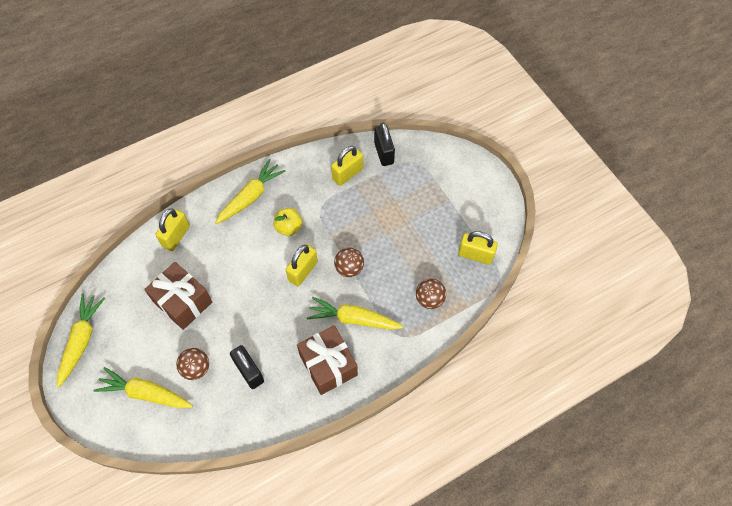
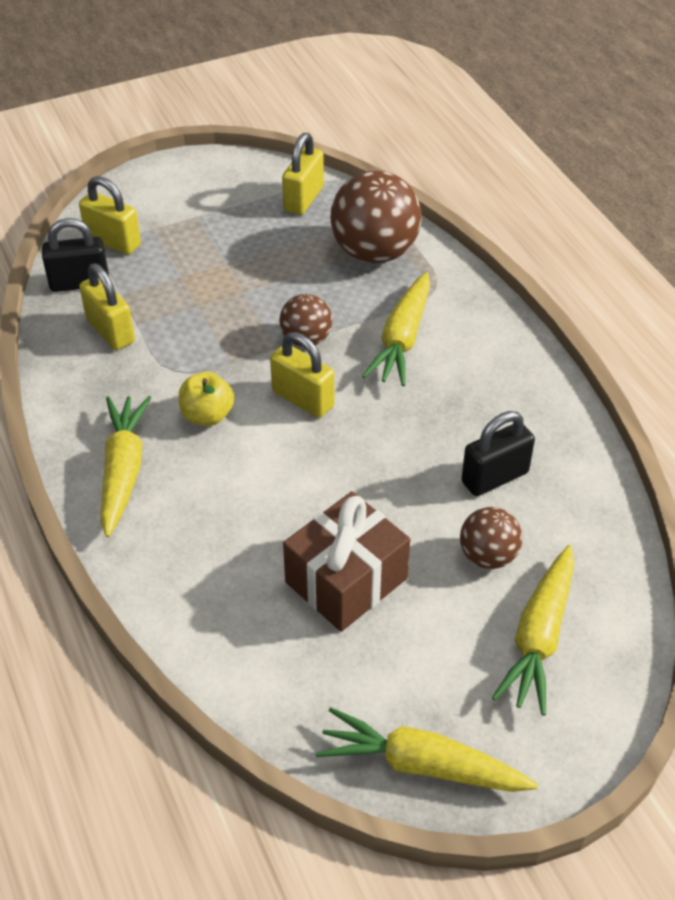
camera: 85 degrees left, 15 degrees down
(176, 236) = (190, 595): yellow padlock -> yellow padlock (113, 242)
(250, 197) = (123, 471): yellow carrot -> yellow carrot turned 45 degrees clockwise
(328, 365) = (483, 374): brown gift -> none
(429, 299) = (374, 252): brown ball -> brown ball, size x1.83

